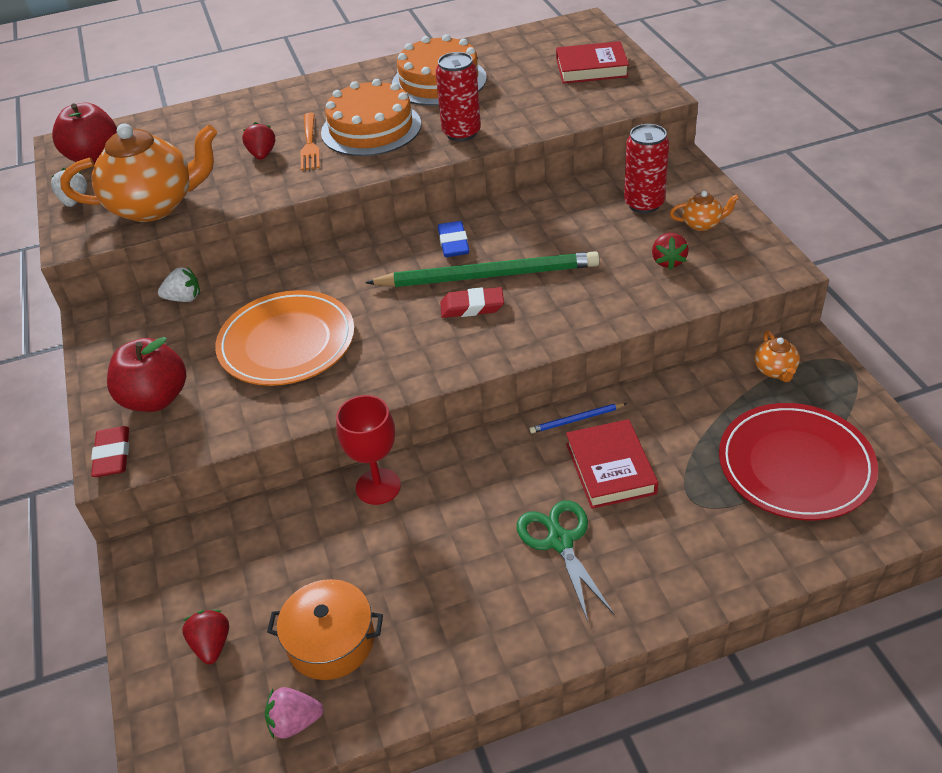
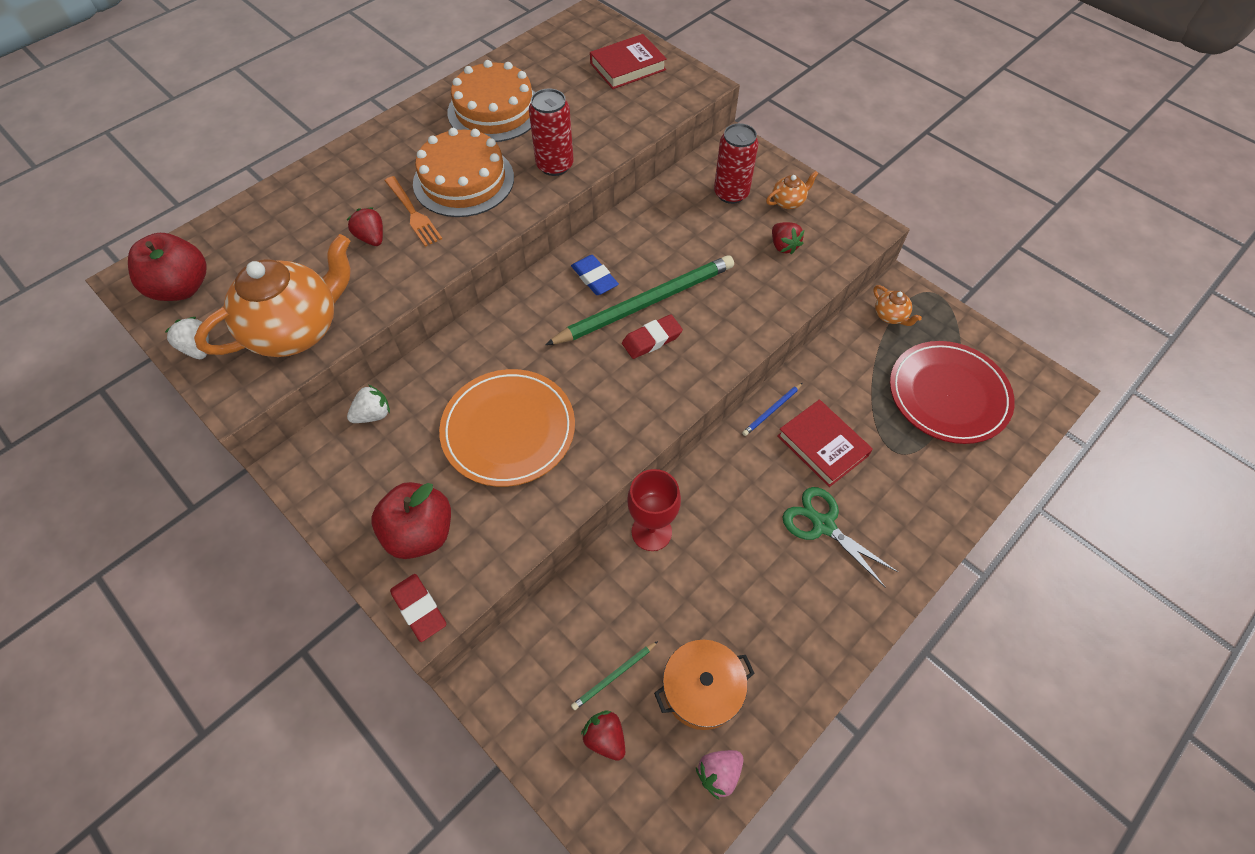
camera: 30 degrees left, 15 degrees up
(256, 596) = (614, 676): none -> green pencil

